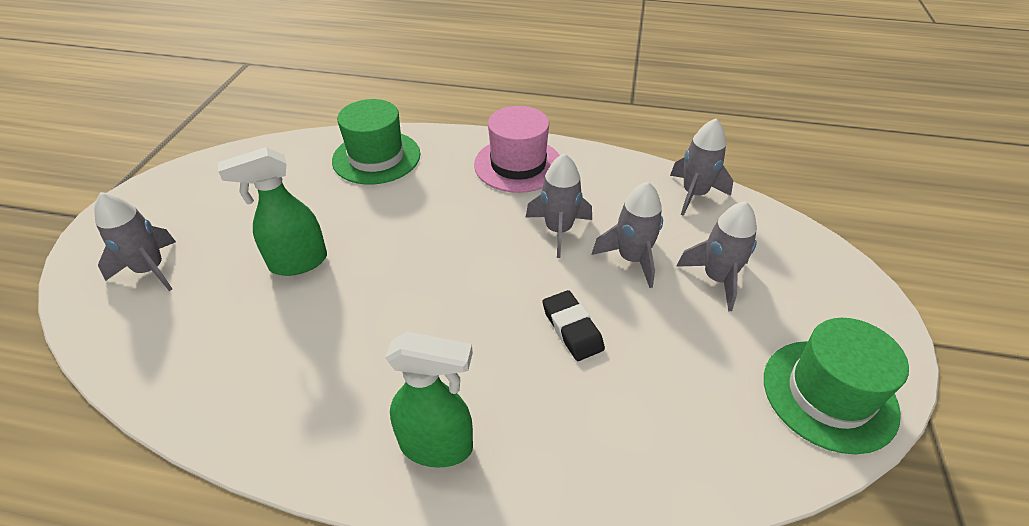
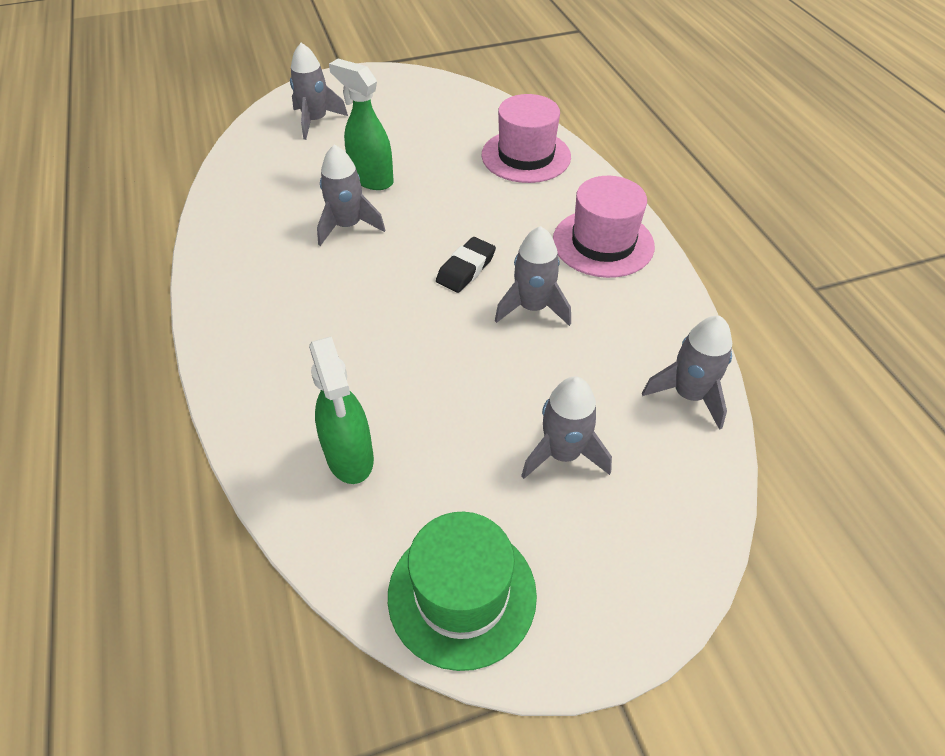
camera: 60 degrees right, 5 degrees up
(376, 157) = (526, 156): green hat -> pink hat
(437, 446) = (251, 331): green spray bottle -> green spray bottle (350, 457)
(572, 328) = (414, 363): black eraser -> black eraser (466, 269)
(632, 259) = (537, 375): grey rocket -> grey rocket (348, 226)

